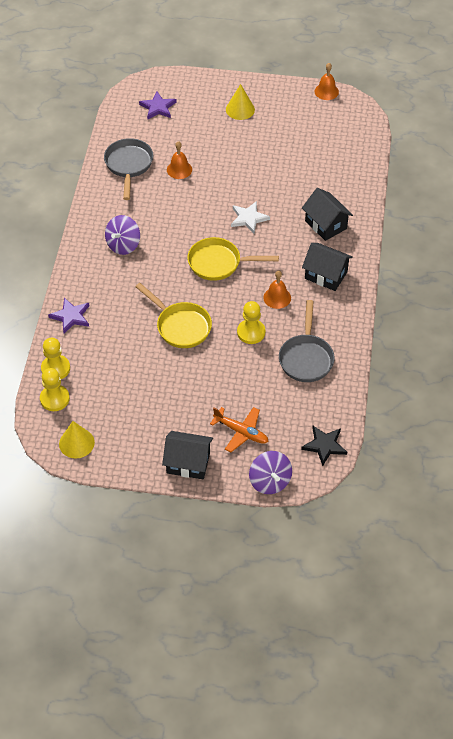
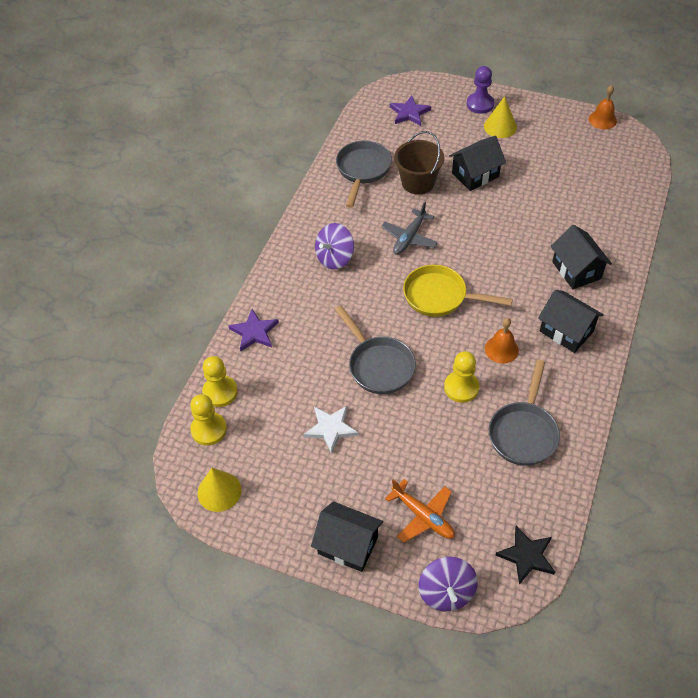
camera: 15 degrees right, 0 degrees up
(179, 169) = (418, 182): orange bell -> brown bucket
(180, 326) = (378, 365): yellow pan -> grey pan
(182, 218) = (409, 237): none -> grey plane
(218, 91) = (480, 104): none -> purple pawn
(227, 156) = (475, 175): none -> black house
(248, 218) = (486, 249): white star -> white star (331, 428)

